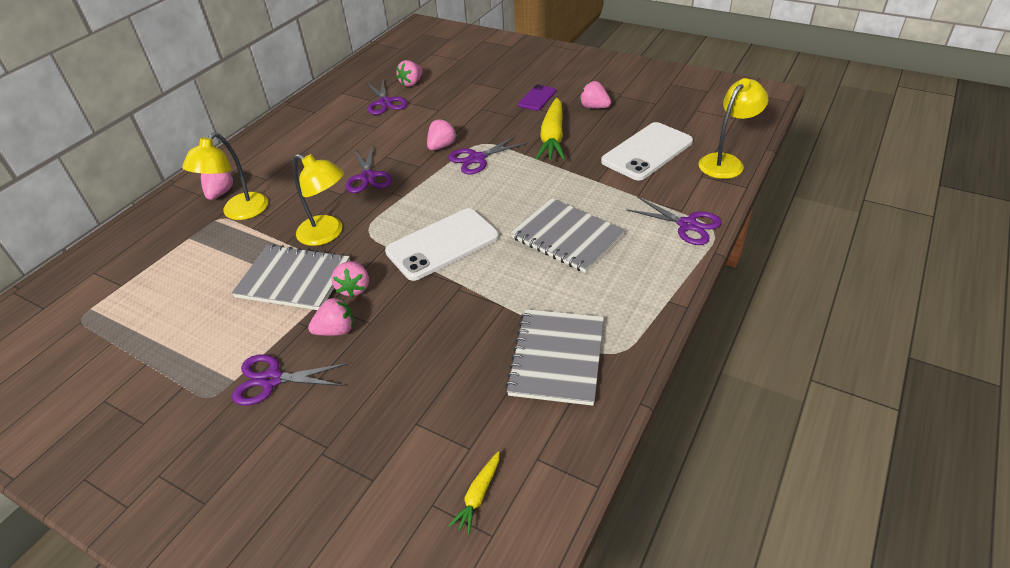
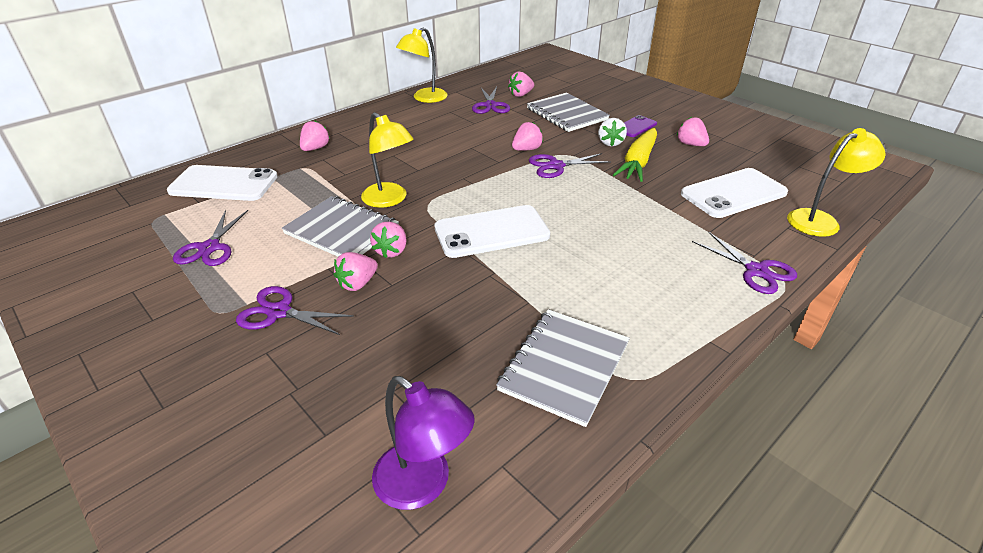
camera: 15 degrees right, 5 degrees down
(139, 258) = (224, 184): none -> white phone
(239, 212) = (323, 166): yellow lamp -> yellow lamp (424, 98)
(336, 330) = (358, 284): pink strawberry -> pink strawberry turned 135 degrees clockwise
(368, 177) = (448, 161): purple scissors -> purple scissors (209, 248)
(478, 495) = (423, 485): yellow carrot -> purple lamp
(519, 121) = (610, 143): none -> white strawberry
(567, 237) = (619, 253): grey notebook -> grey notebook (566, 114)

